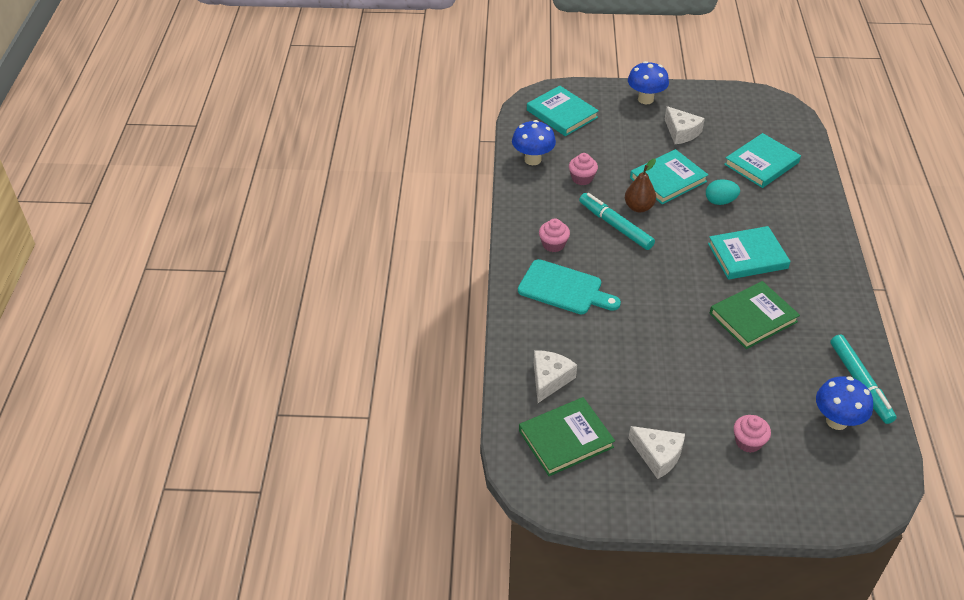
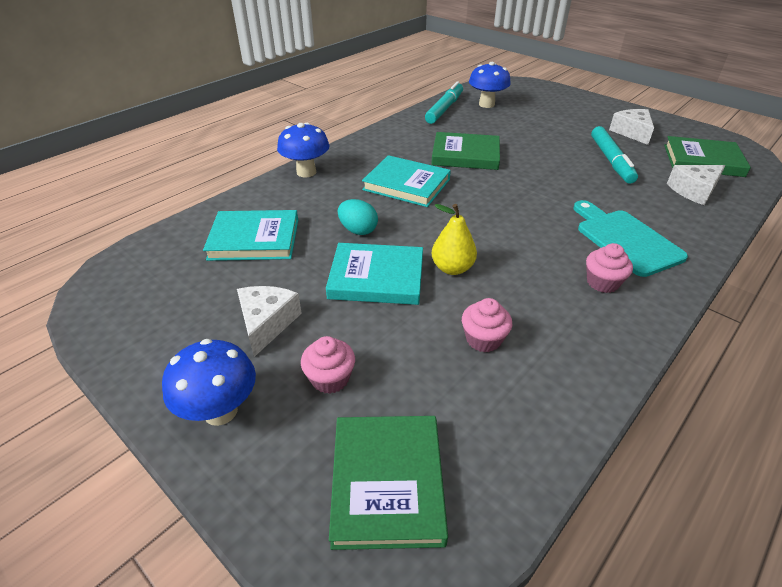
camera: 140 degrees left, 5 degrees down
(532, 159) = (532, 415): blue mushroom -> blue mushroom (306, 172)
(562, 114) = (387, 482): turquoise book -> green book
(615, 226) = (504, 264): turquoise marker -> turquoise marker (611, 160)
(638, 207) = (452, 268): brown pear -> yellow pear
(748, 442) = (558, 117): pink cupcake -> pink cupcake (330, 378)

